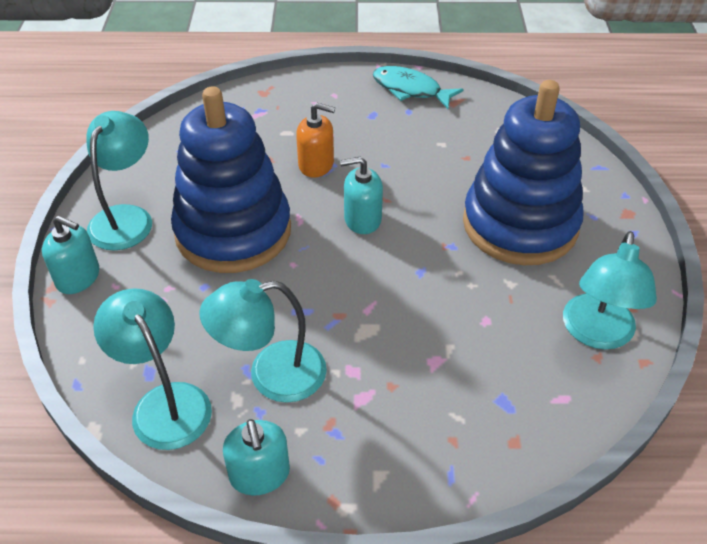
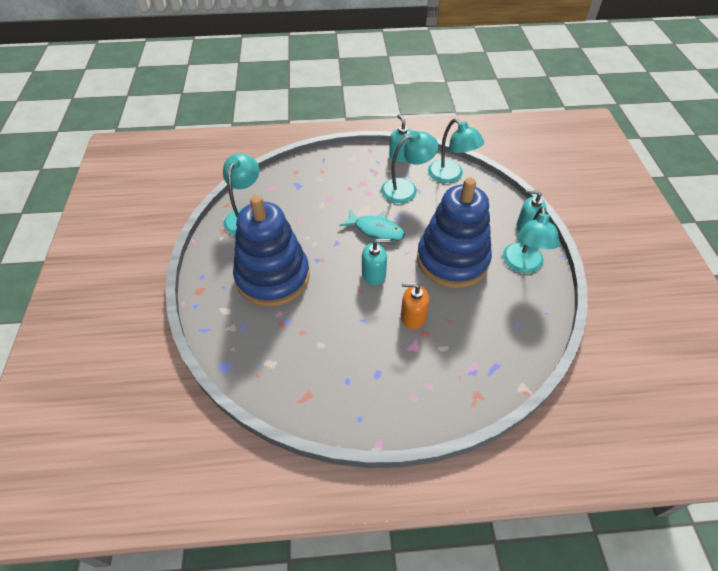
camera: 175 degrees right, 5 degrees up
(410, 89) = (346, 410): turquoise fish -> turquoise fish (376, 230)

